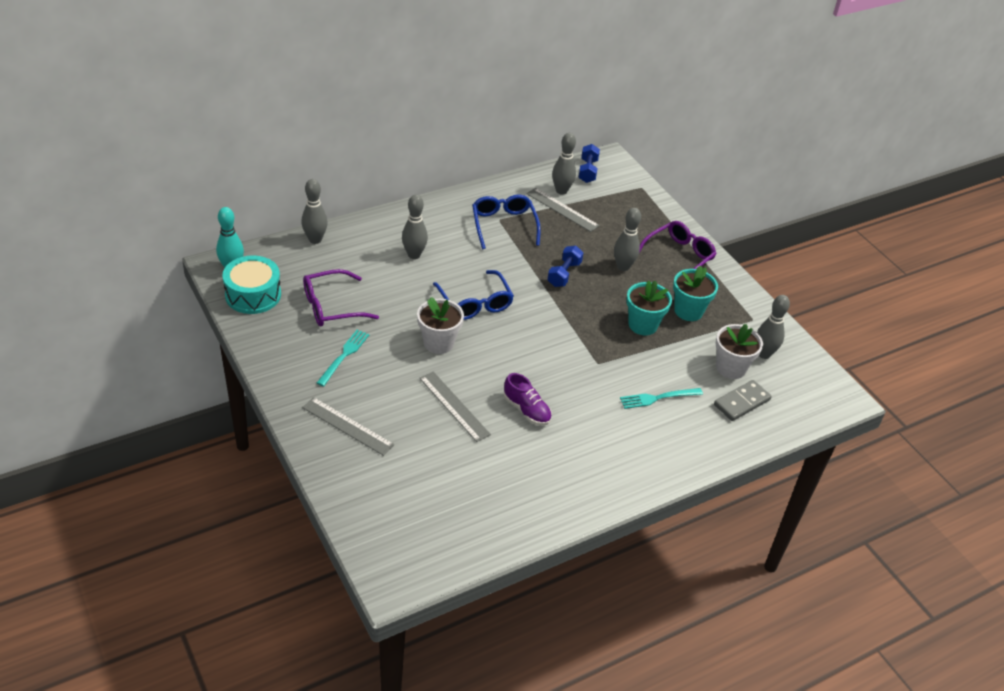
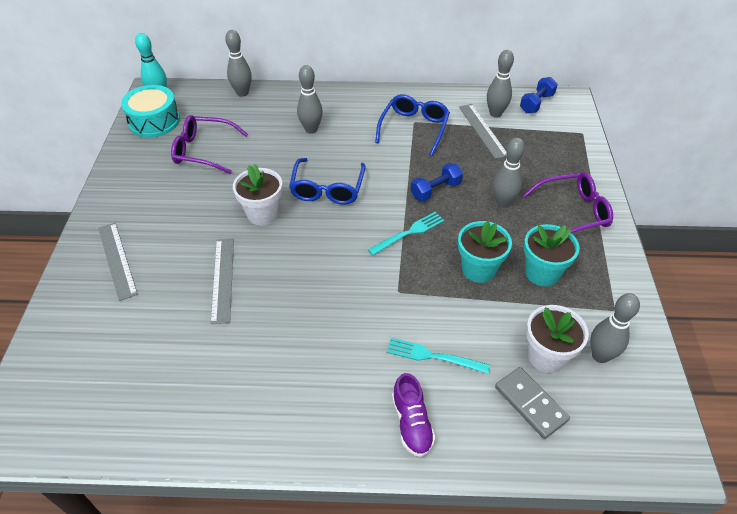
camera: 35 degrees right, 5 degrees up
(344, 355) = (174, 195): turquoise fork -> turquoise fork (409, 232)
(526, 410) = (286, 311): purple shoe -> purple shoe (411, 423)
(742, 402) = (530, 404): grey domino -> grey domino turned 60 degrees clockwise

